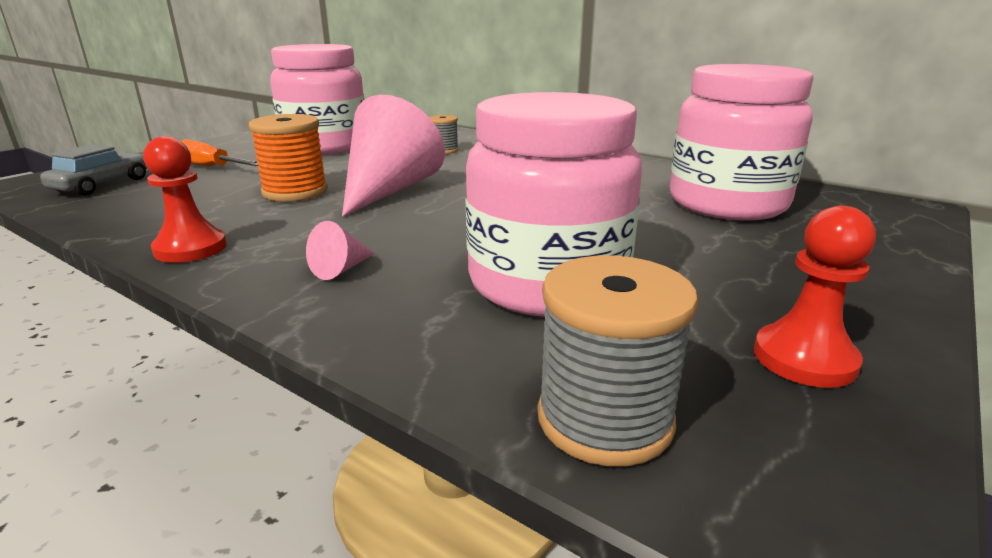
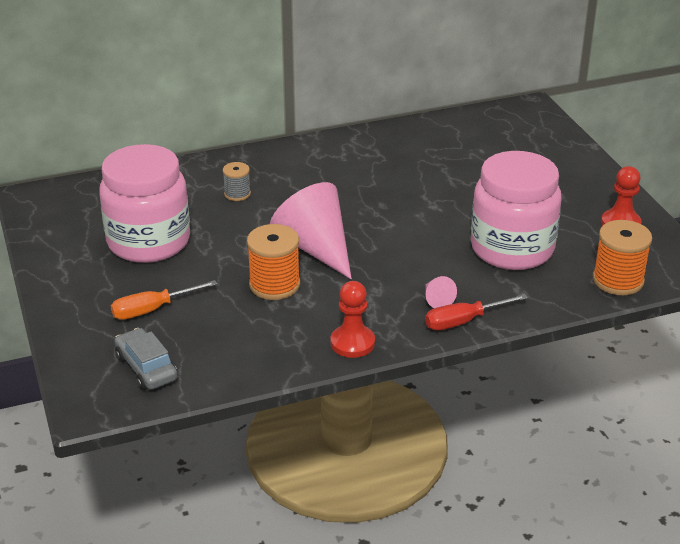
camera: 55 degrees left, 10 degrees up
(296, 301) = (463, 321): none -> red screwdriver
(604, 419) = (618, 280): grey spool -> orange spool
(727, 204) = (471, 151): pink jar -> none

